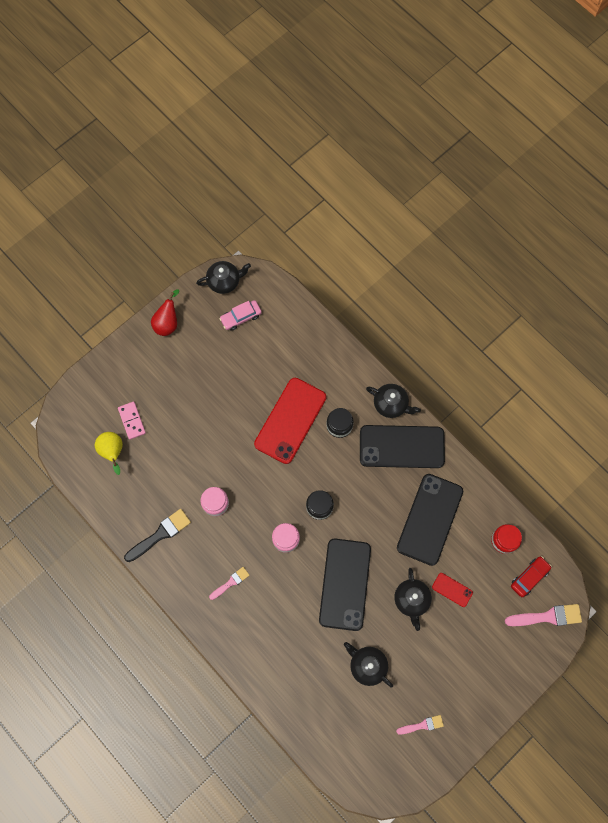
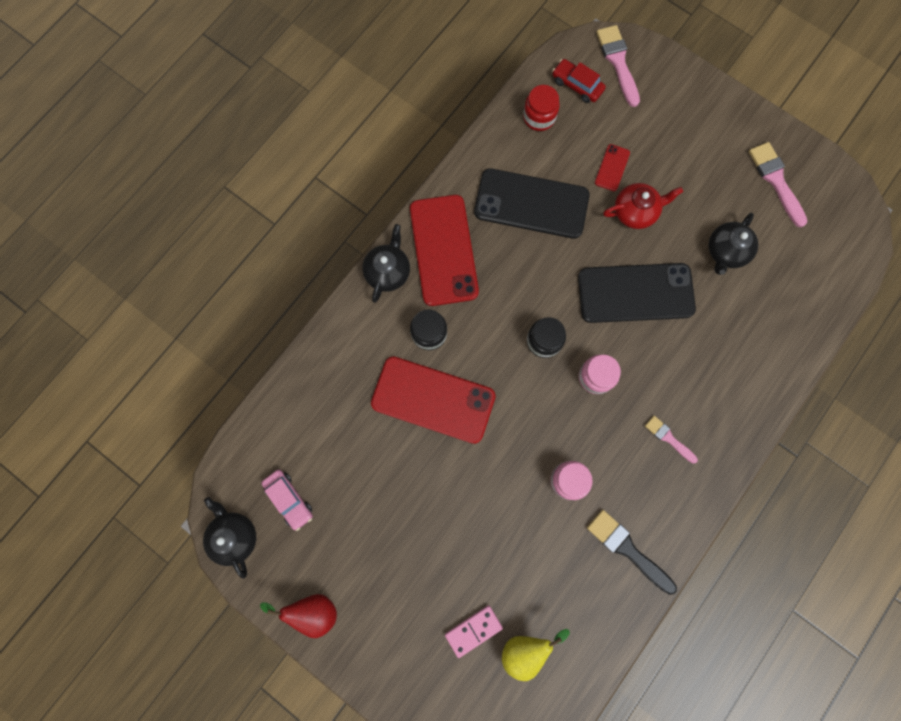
camera: 100 degrees left, 5 degrees up
(401, 447) = (444, 250): black phone -> red phone
(411, 600) = (635, 212): black teapot -> red teapot
(422, 725) = (776, 180): pink brush -> pink brush, size x1.65

